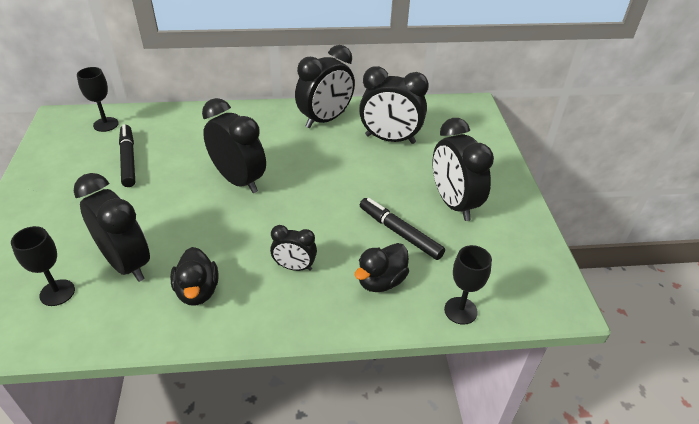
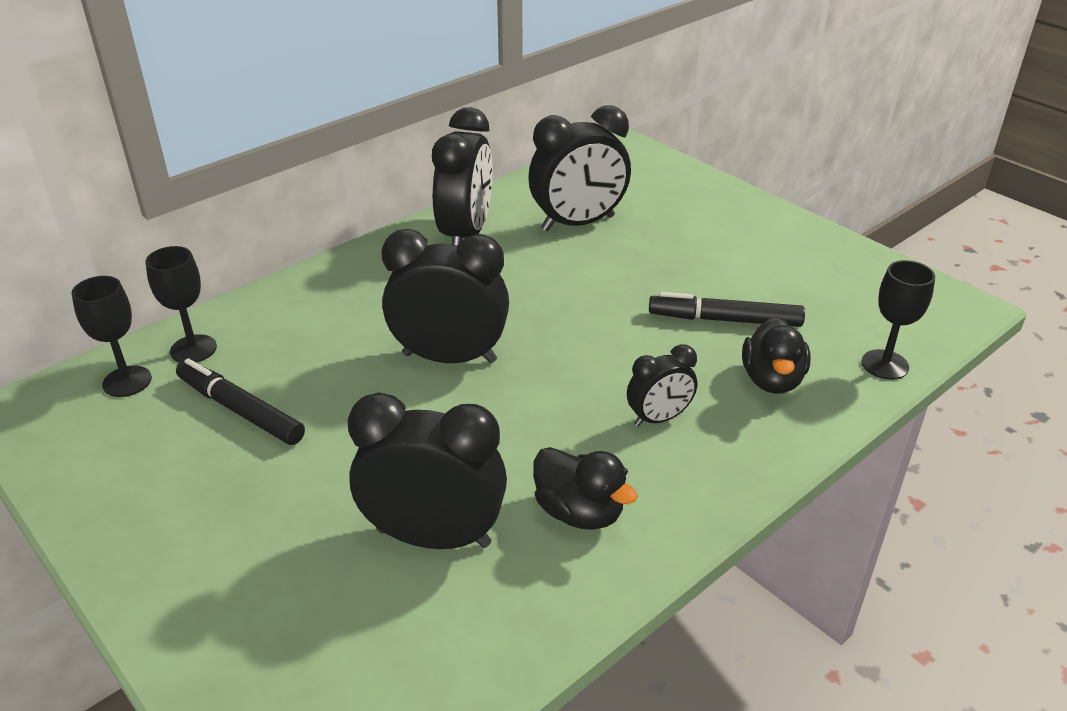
camera: 35 degrees left, 5 degrees down
(57, 292) = (382, 632): black goblet -> black goblet (193, 349)
(453, 203) = (739, 261): black clock -> none

